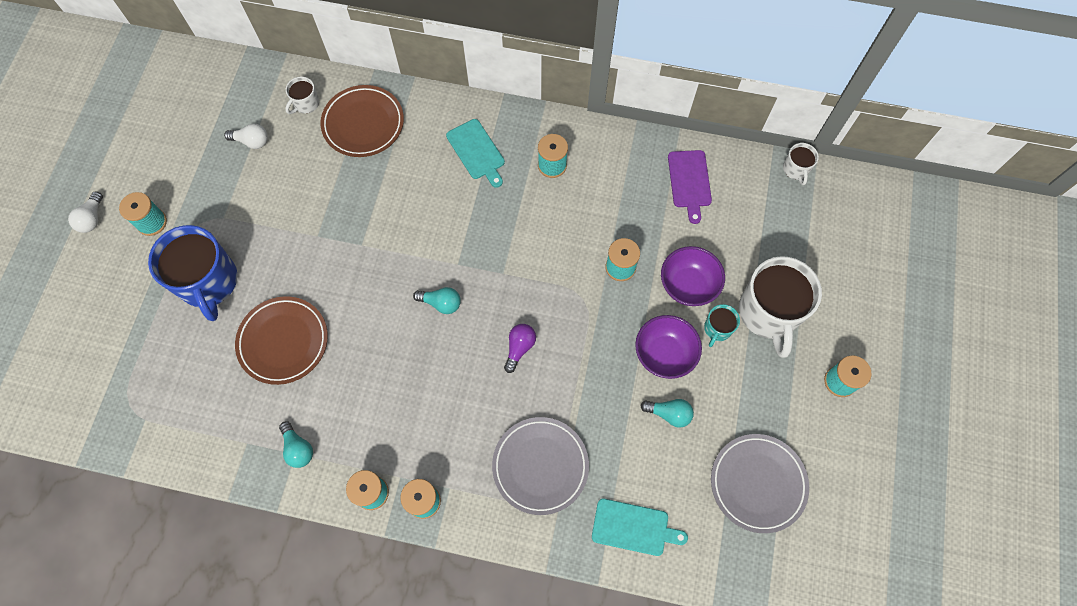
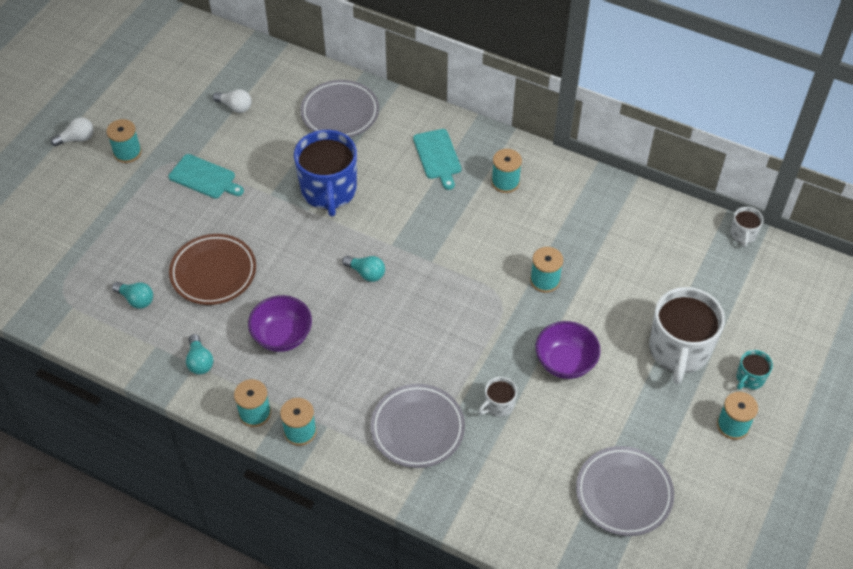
camera: 15 degrees right, 15 degrees down
(92, 218) = (77, 139): white light bulb -> white light bulb turned 135 degrees counterclockwise
(209, 282) = (162, 210): blue mug -> blue mug (329, 191)
(306, 104) = (293, 86): white mug -> white mug (498, 405)
(363, 124) = (340, 113): brown plate -> grey plate
(519, 348) = (428, 326): purple light bulb -> none
(633, 528) = (491, 501): turquoise cutting board -> turquoise cutting board (204, 178)
(669, 414) = (554, 414): turquoise light bulb -> turquoise light bulb (136, 299)
(688, 285) = (606, 310): purple bowl -> purple bowl (282, 336)
(689, 182) = (634, 223): purple cutting board -> none
(717, 329) = (623, 353): turquoise mug -> turquoise mug (749, 378)

